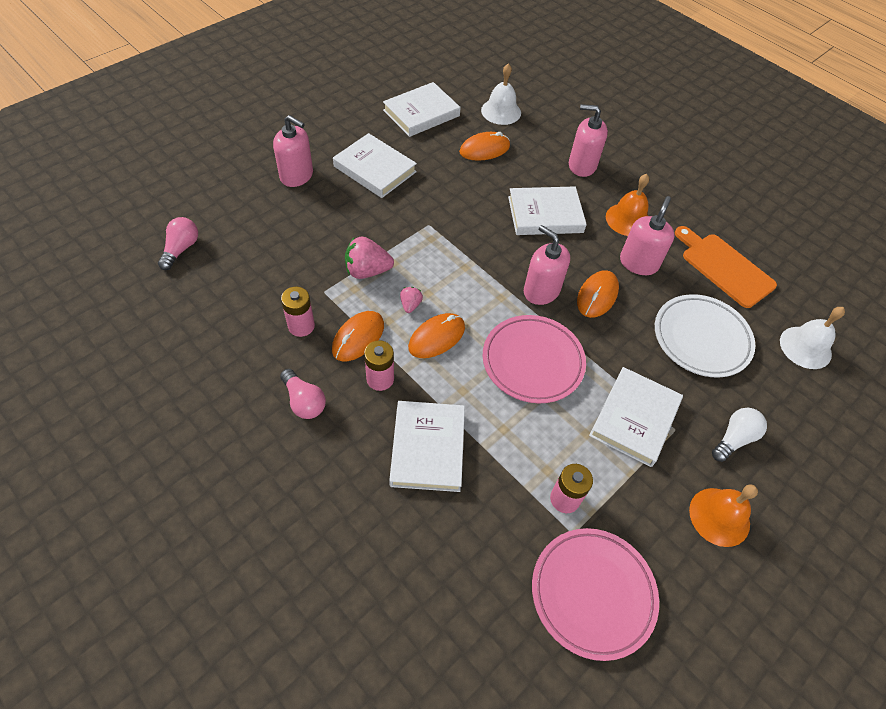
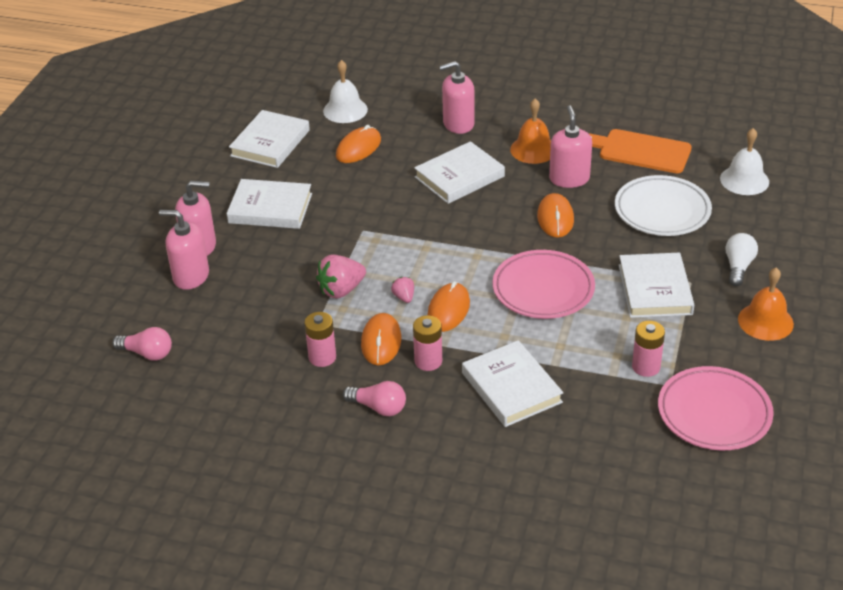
camera: 25 degrees left, 15 degrees down
(181, 249) = (147, 353): pink light bulb -> pink light bulb turned 120 degrees clockwise
(541, 291) = (506, 236): pink soap dispenser -> pink soap dispenser (191, 276)

